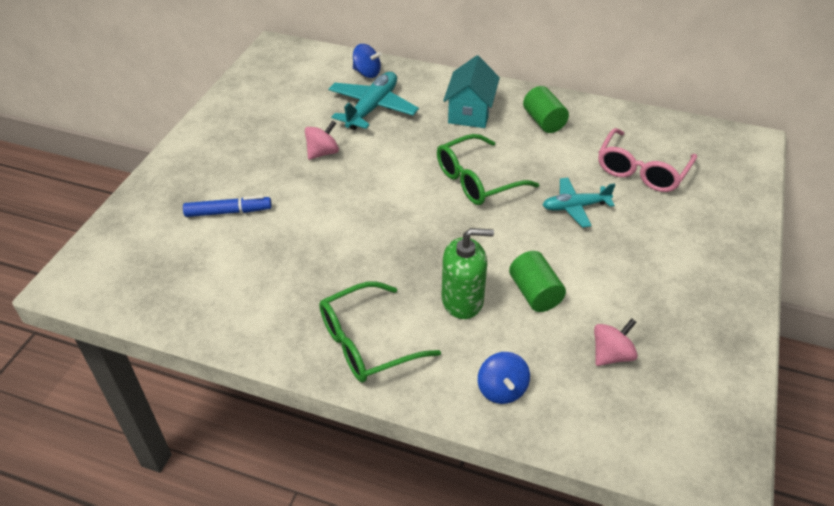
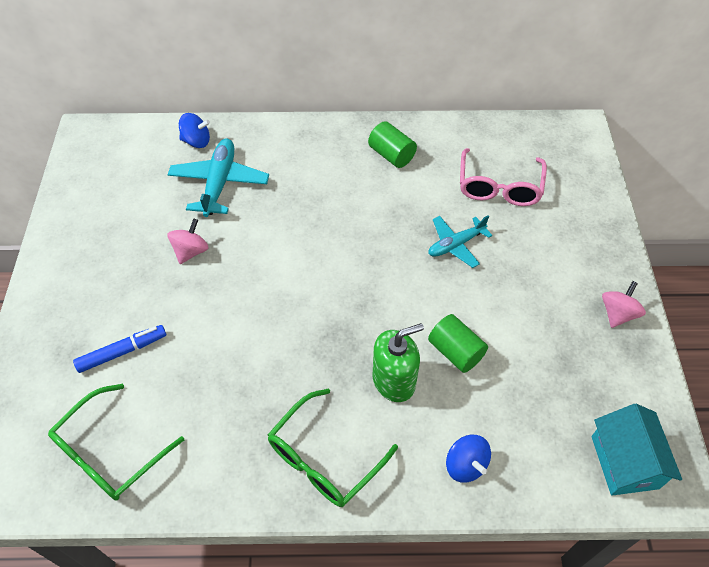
camera: 20 degrees left, 10 degrees up
(470, 112) = (318, 162): turquoise house -> turquoise house (624, 462)
(476, 180) = (355, 241): green glasses -> green glasses (109, 453)
(611, 355) = (544, 395): pink spinning top -> pink spinning top (617, 314)

